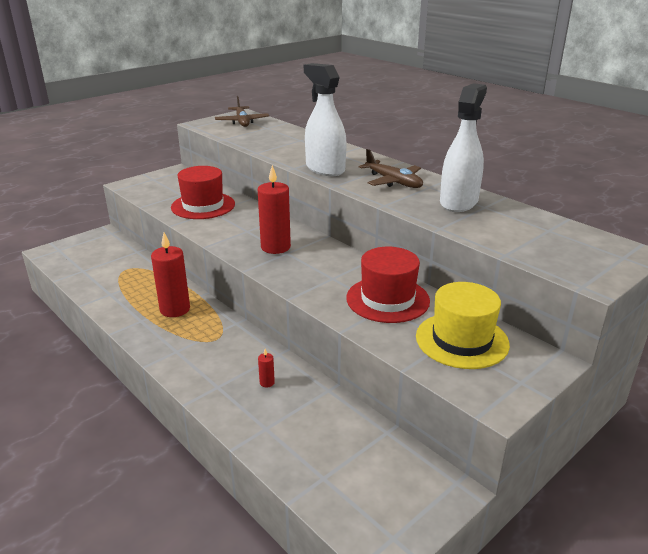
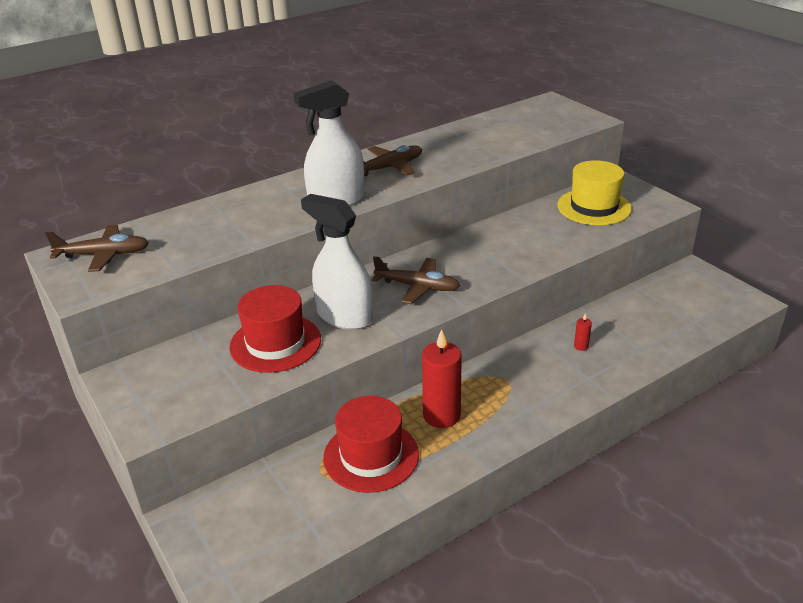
camera: 80 degrees left, 5 degrees up
(275, 247) = (417, 287): red candle -> brown plane
(387, 299) = (532, 231): red hat -> red hat (371, 456)
(458, 202) = (449, 144): white spray bottle -> white spray bottle (344, 316)

